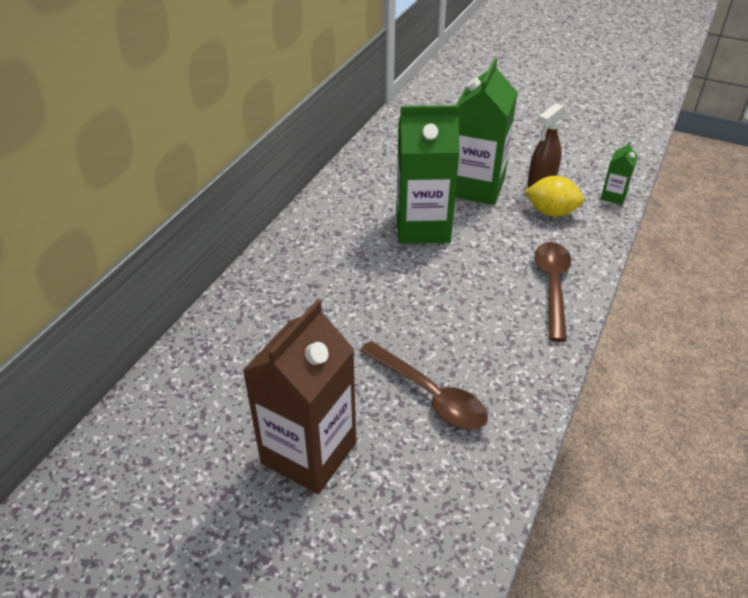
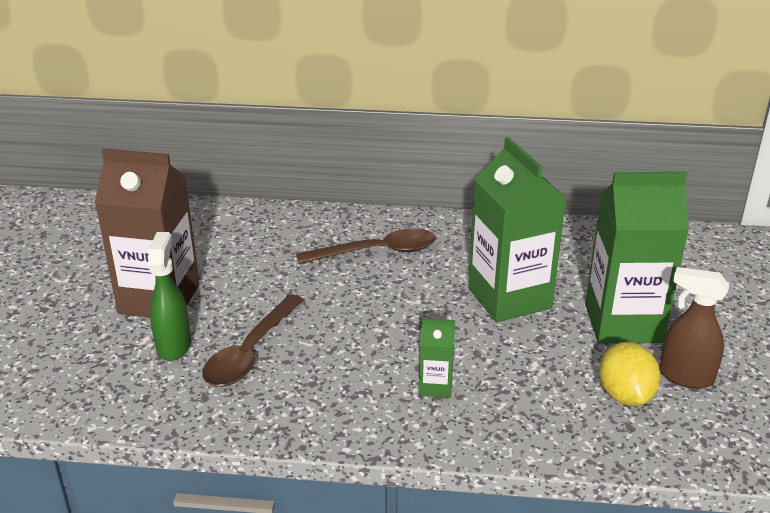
camera: 70 degrees right, 10 degrees down
(397, 451) = (174, 346): none -> green spray bottle
(552, 286) = (470, 415): brown spoon -> brown spoon (378, 252)
(613, 196) = (720, 453): green carton -> green carton (435, 386)

